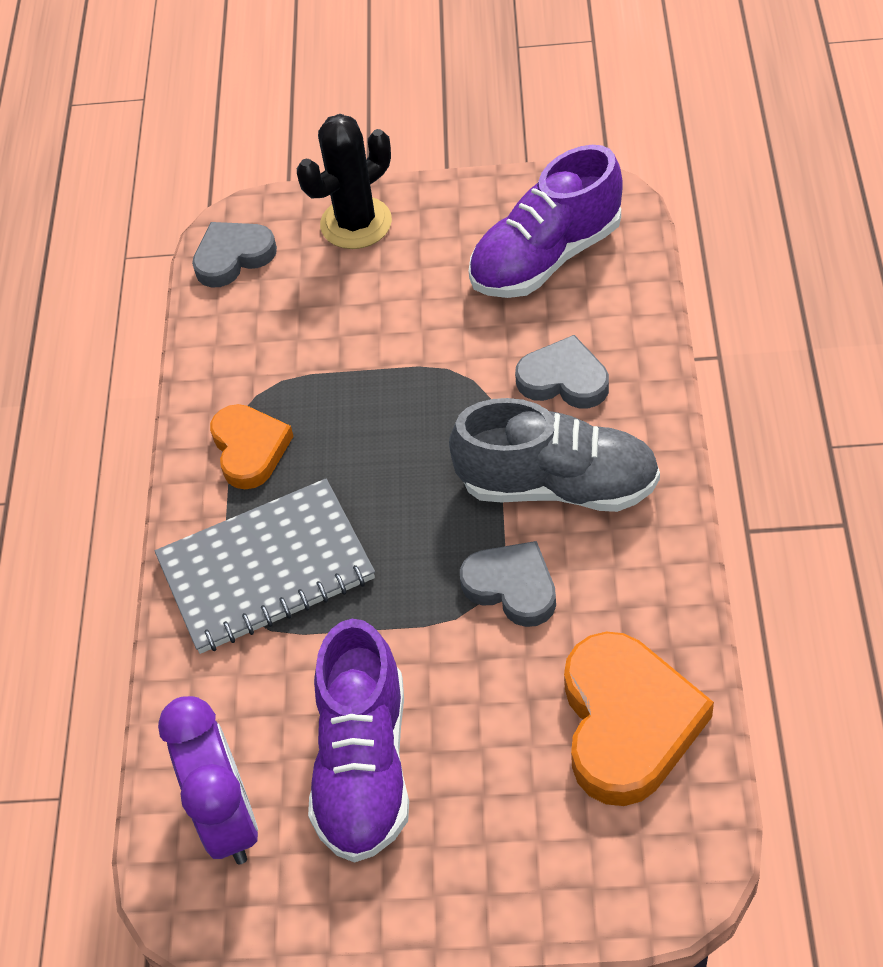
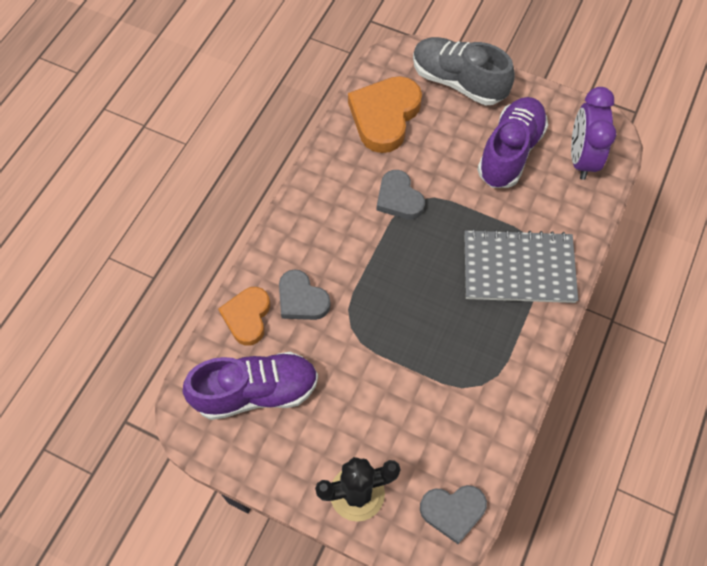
camera: 160 degrees left, 10 degrees up
(249, 449) = (499, 347): orange heart -> orange heart (247, 317)
(558, 485) = (344, 239): grey shoe -> grey shoe (458, 82)

